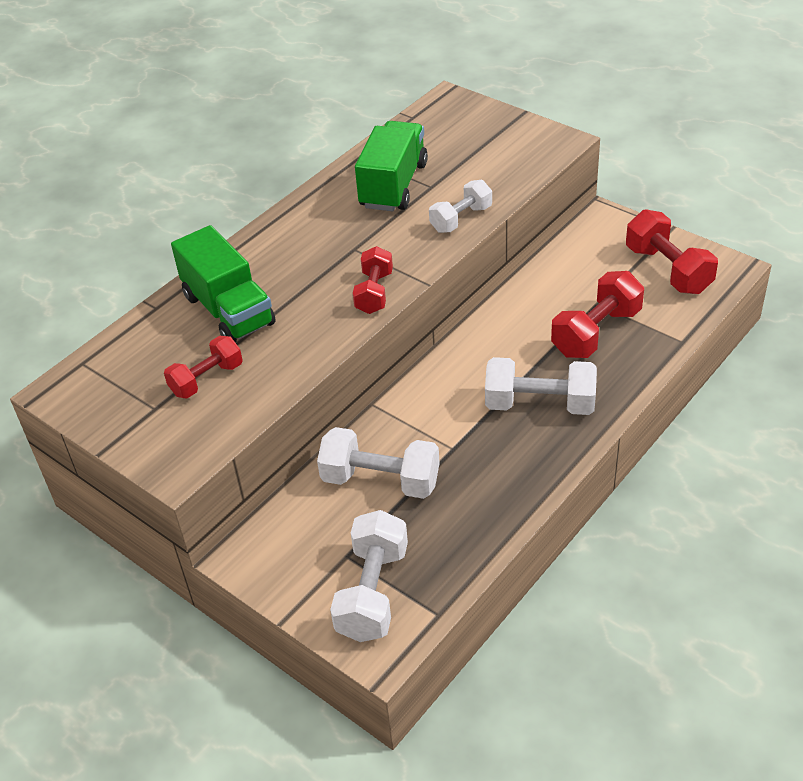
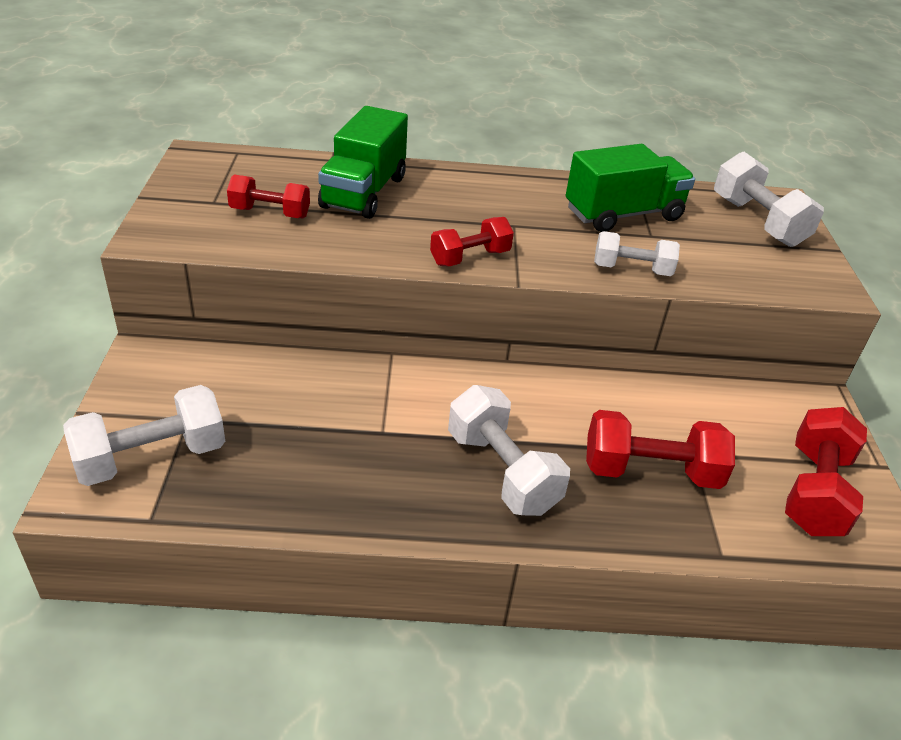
camera: 45 degrees right, 5 degrees down
(380, 480) = (300, 400): white dumbbell -> white dumbbell (758, 222)

